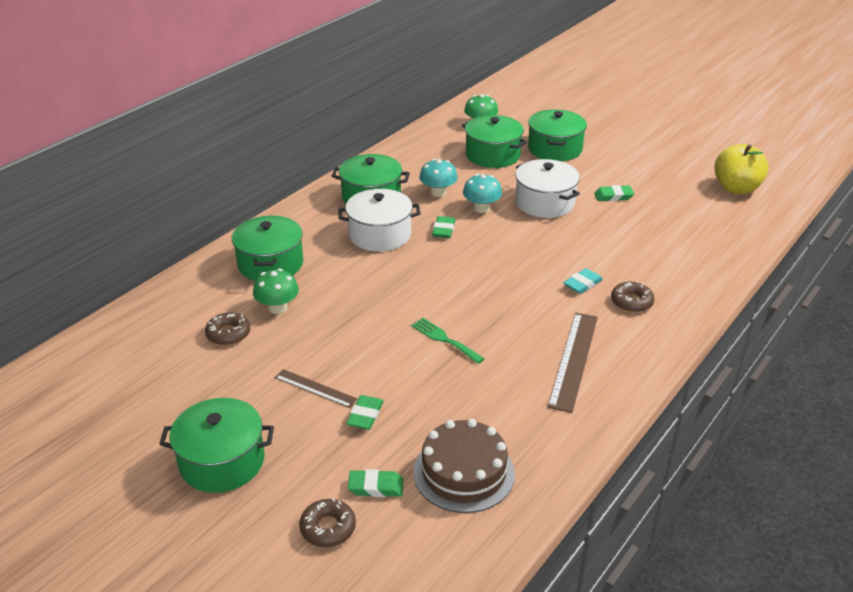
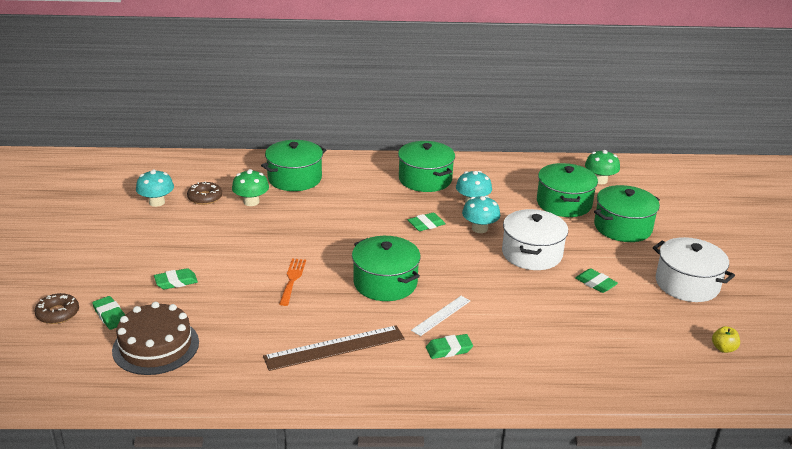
camera: 50 degrees right, 5 degrees down
(192, 370) = (157, 202): none -> turquoise mushroom
(222, 461) = (85, 250): green pot -> green pot (385, 283)
(315, 388) = (184, 251): brown ruler -> none
(380, 235) = (383, 202): white pot -> white pot (687, 284)
(444, 339) = (292, 279): green fork -> orange fork
(582, 284) = (441, 315): turquoise eraser -> white ruler
(631, 302) = (449, 349): brown donut -> green eraser
(736, 188) = (723, 348): yellow apple -> yellow apple, size x0.44

